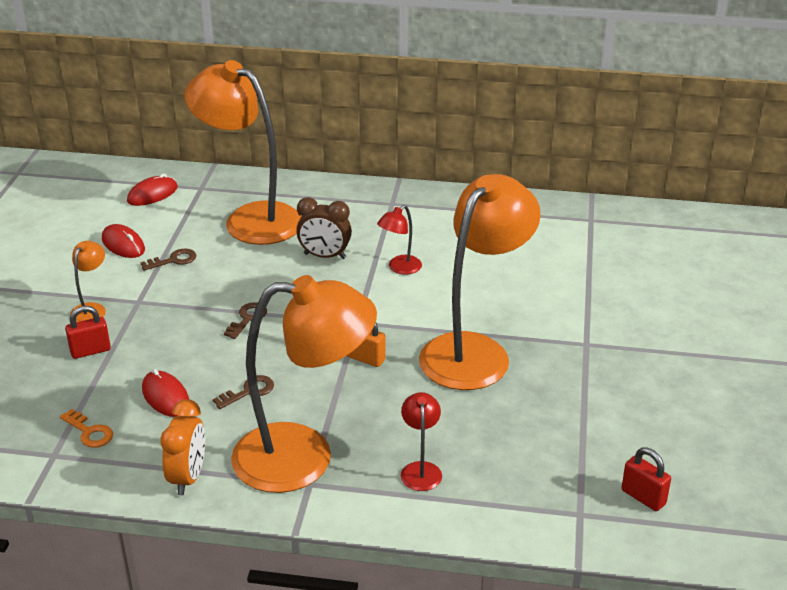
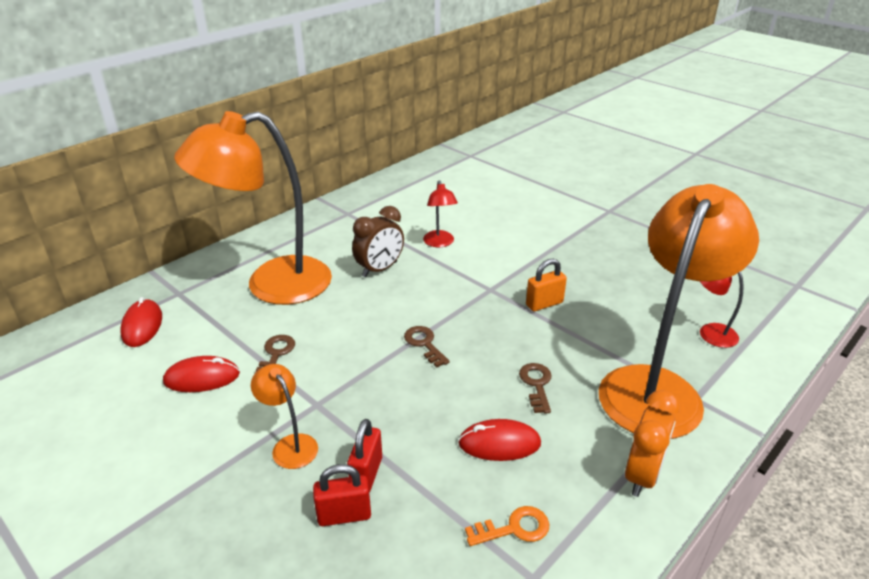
camera: 55 degrees left, 0 degrees up
(188, 477) = (642, 475): orange clock -> orange clock turned 75 degrees clockwise
(474, 351) = (579, 253): orange lamp -> none
(643, 497) = (790, 255): red padlock -> red padlock (344, 515)

